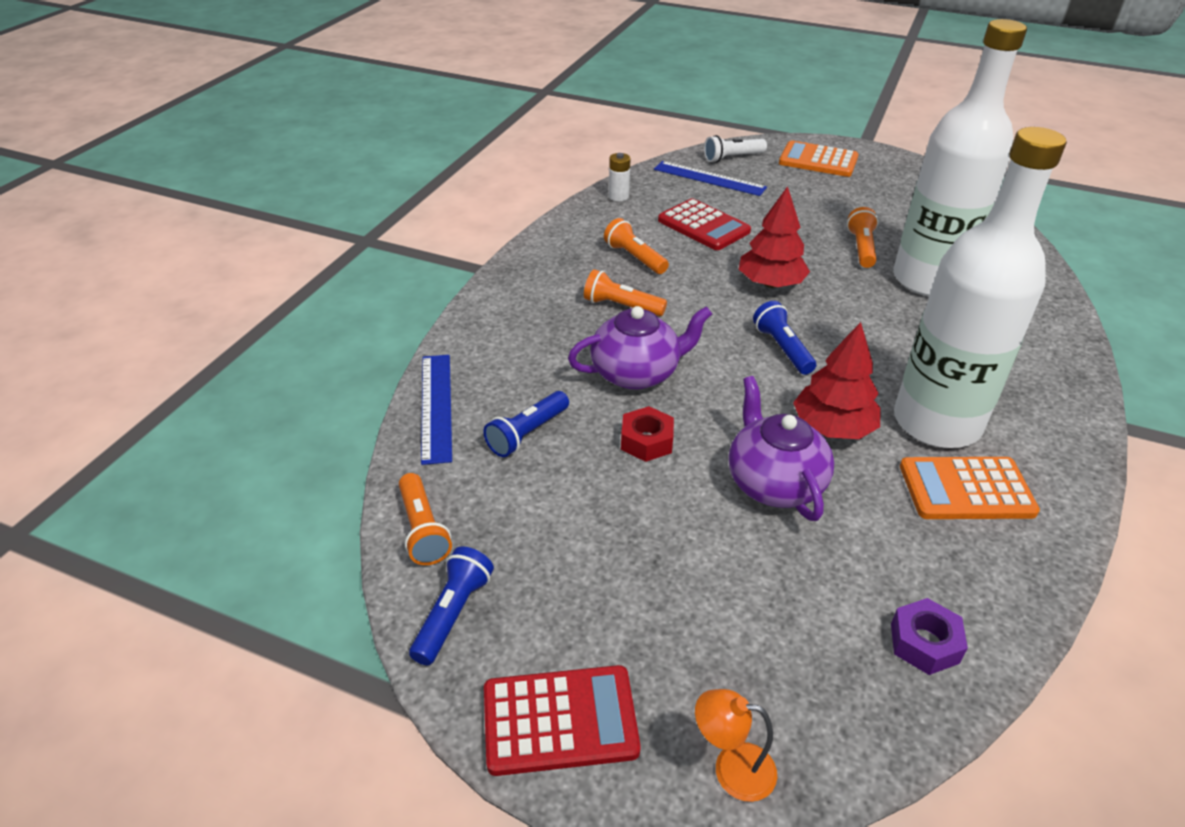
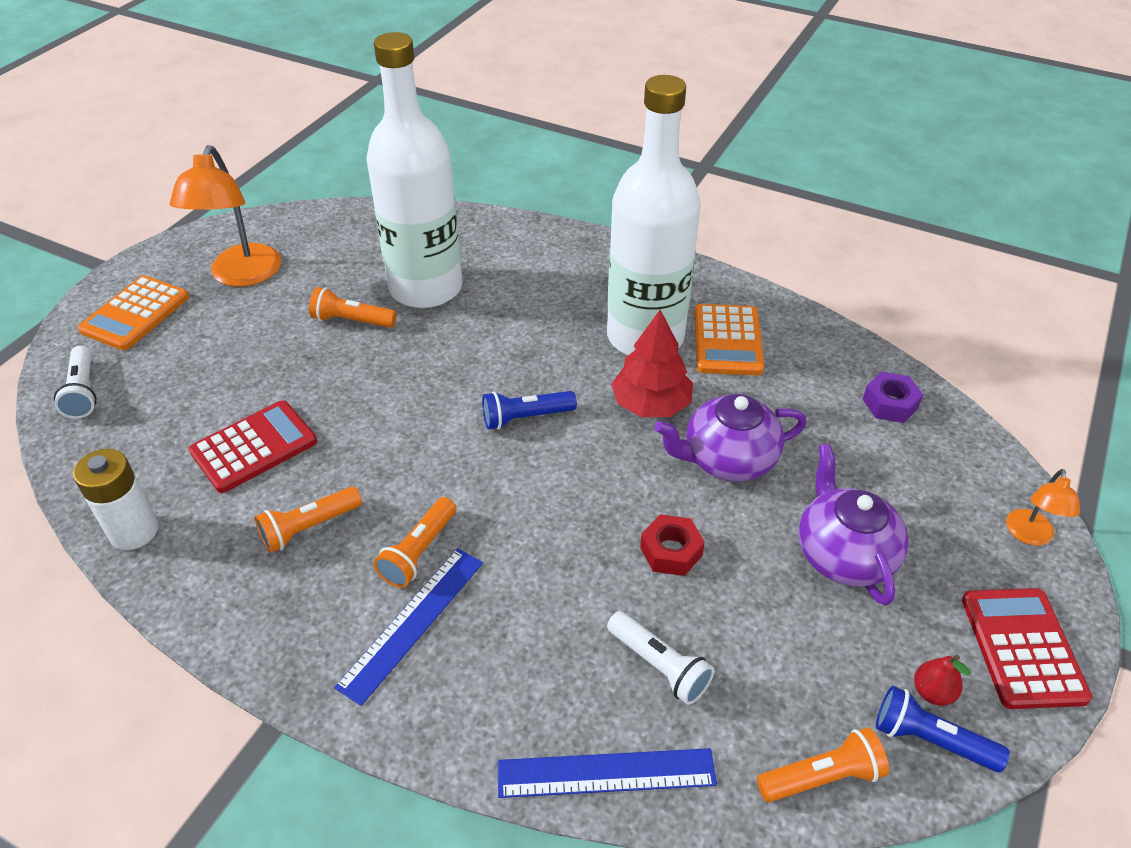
camera: 85 degrees left, 5 degrees up
(503, 623) = (932, 692): none -> red pear
(527, 433) = (659, 665): blue flashlight -> white flashlight
(618, 196) = (134, 531): white battery -> white battery, size x1.55
(636, 373) = (555, 549): purple teapot -> purple teapot (843, 554)
(709, 178) = (130, 424): blue ruler -> blue ruler (412, 622)
(770, 283) = (403, 406): red tree -> none
(887, 193) = (242, 276): none -> orange lamp

